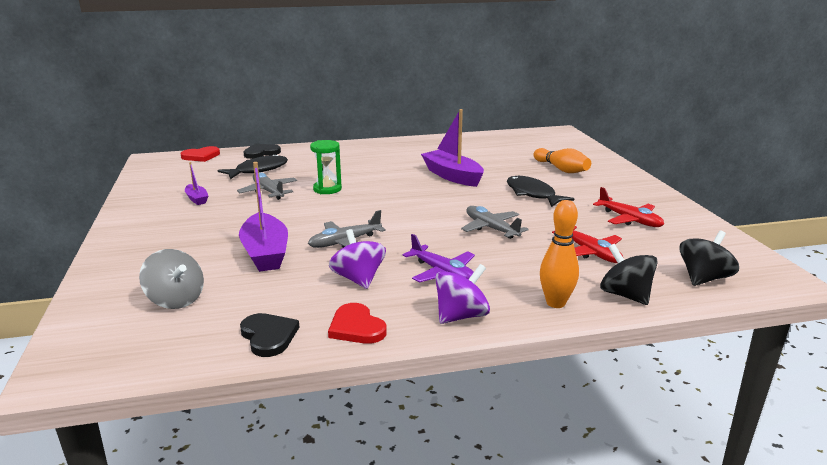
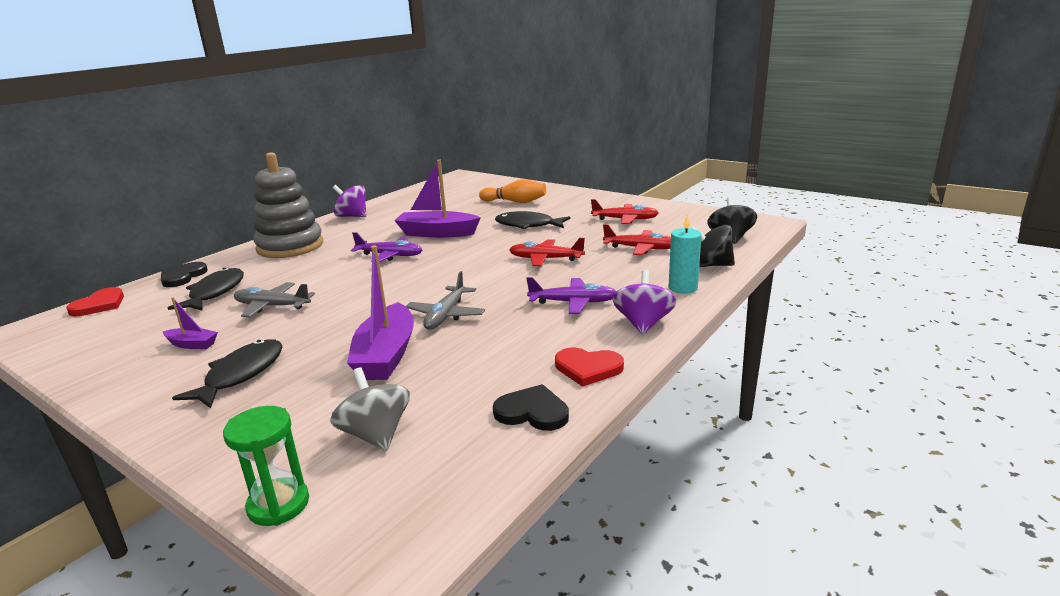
camera: 40 degrees left, 0 degrees up
(176, 300) = (376, 434): grey spinning top -> grey spinning top turned 120 degrees counterclockwise
(185, 228) = (241, 374): none -> black fish
(265, 253) = (386, 355): purple boat -> purple boat turned 60 degrees clockwise
(327, 189) = (336, 282): green hourglass -> green hourglass (278, 505)
(346, 153) = (290, 246): none -> grey stacking toy
(358, 279) = (517, 336): purple spinning top -> purple spinning top (352, 216)
(391, 182) = (389, 255): none -> purple plane
(491, 228) = (546, 259): grey plane -> red plane
(555, 303) = (683, 288): orange bowling pin -> turquoise candle

